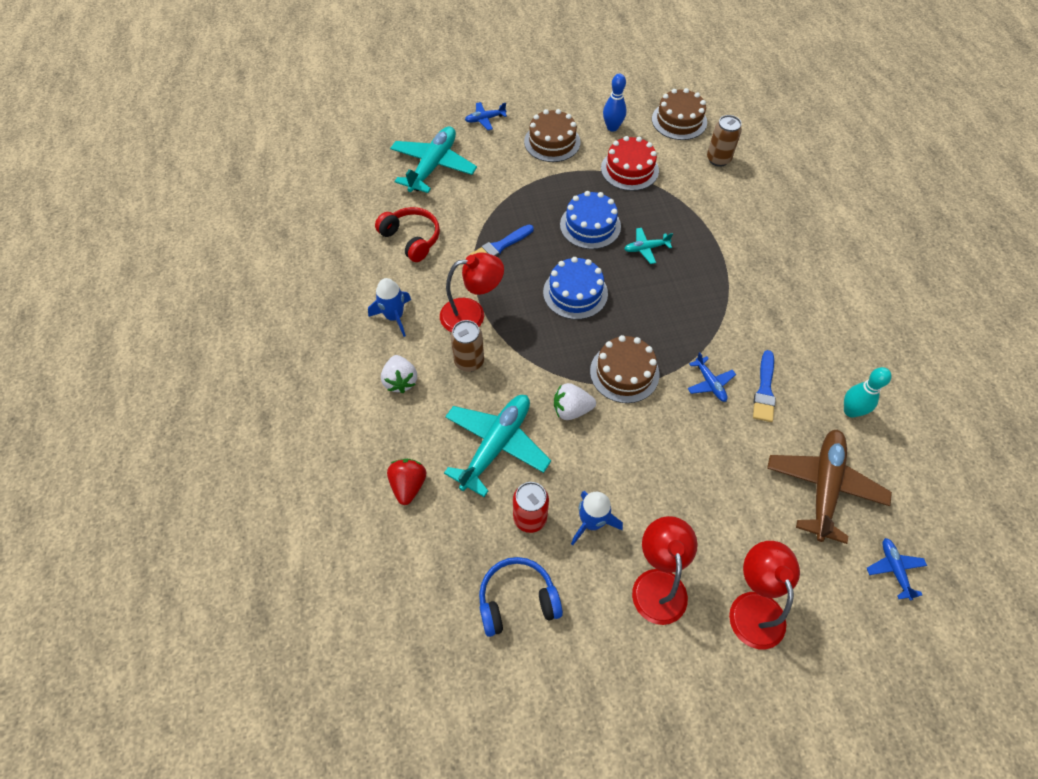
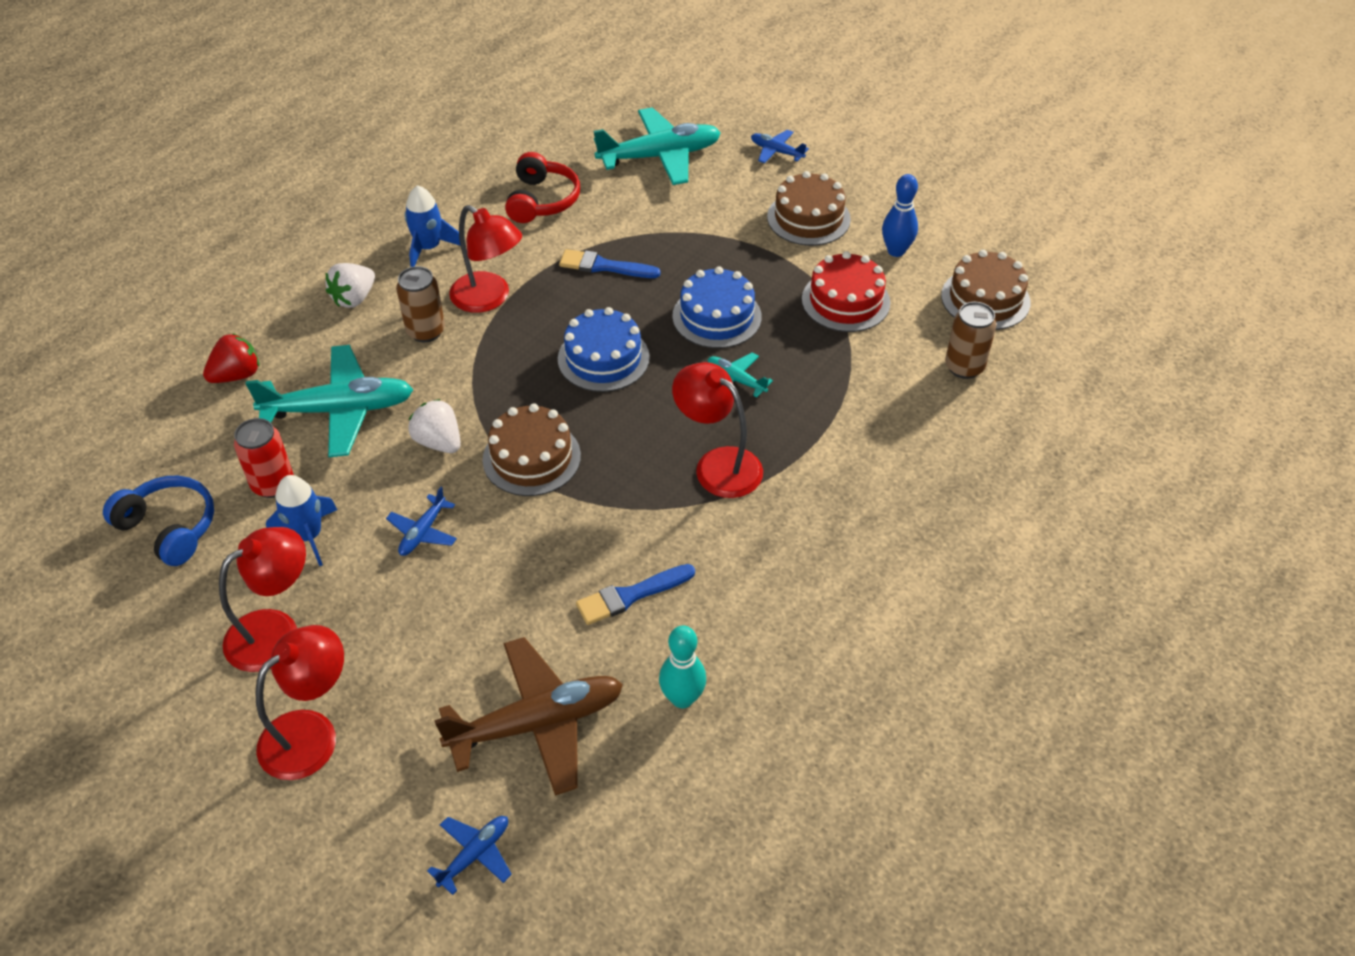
camera: 50 degrees right, 10 degrees down
(701, 295) = (718, 464): none -> red lamp
(710, 383) = (590, 539): blue plane -> blue plane (423, 532)

